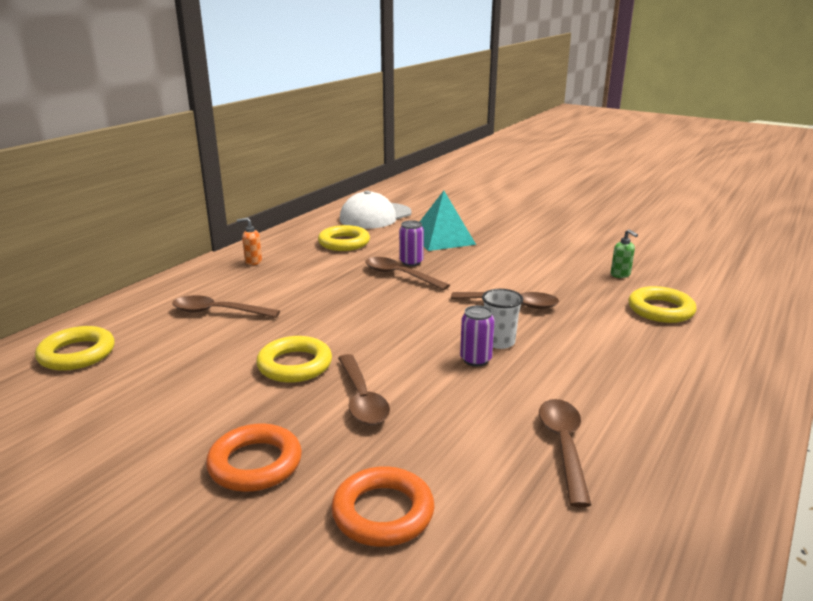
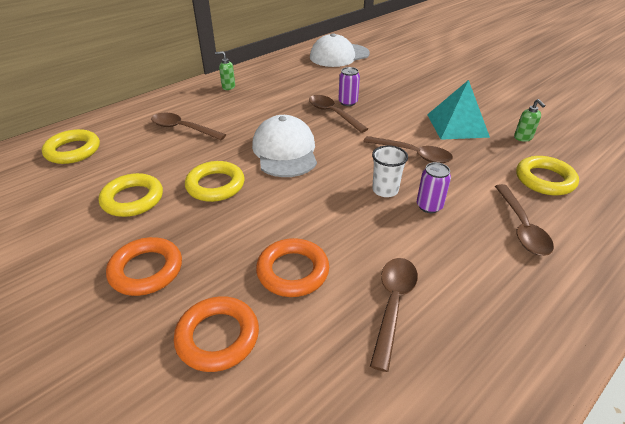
camera: 15 degrees right, 15 degrees up
(253, 262) = (228, 87): orange soap dispenser -> green soap dispenser
(344, 243) = (303, 78): yellow ring -> yellow ring (133, 199)
(361, 398) = (251, 225): brown spoon -> brown spoon (521, 227)
(362, 319) = (285, 151): none -> white cap
(436, 435) = (293, 271): none -> orange ring
(442, 239) = (383, 83): turquoise pyramid -> turquoise pyramid (457, 125)
(475, 359) = (357, 204): purple can -> purple can (429, 206)

